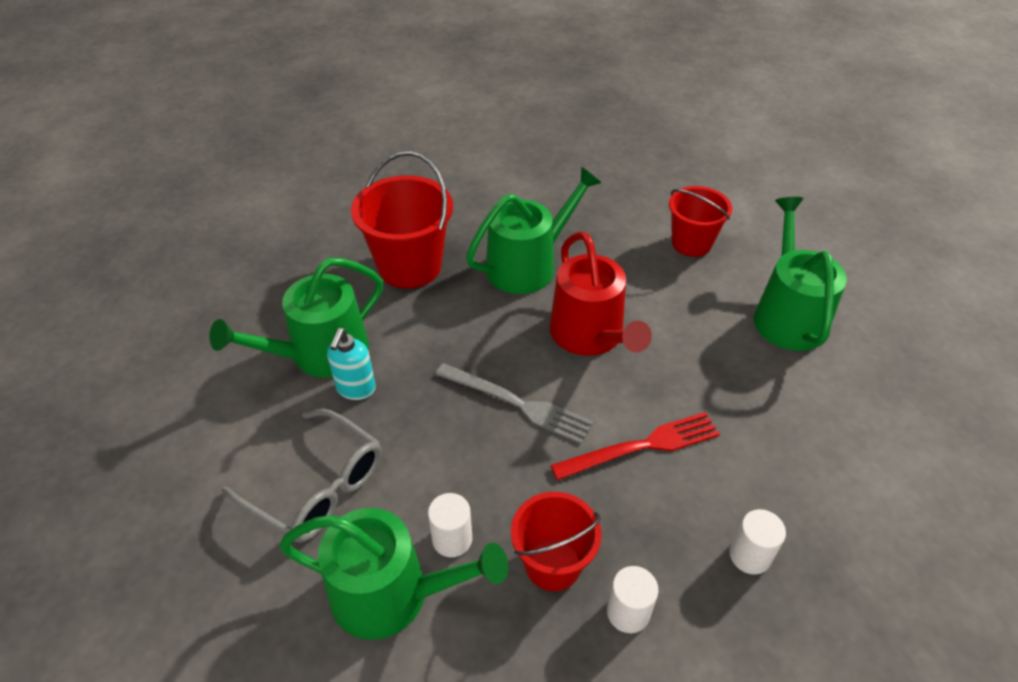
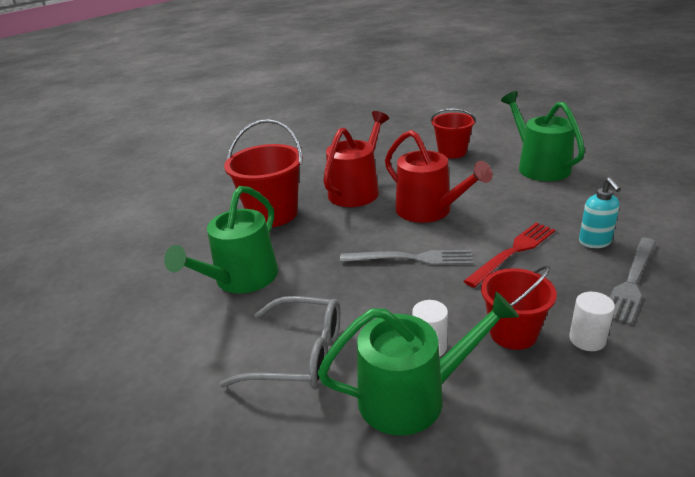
camera: 20 degrees left, 15 degrees down
(356, 389) = (285, 289): turquoise soap dispenser -> turquoise soap dispenser (595, 242)
(528, 265) = (357, 190): green watering can -> red watering can
(749, 555) = (631, 281): white cylinder -> grey fork

